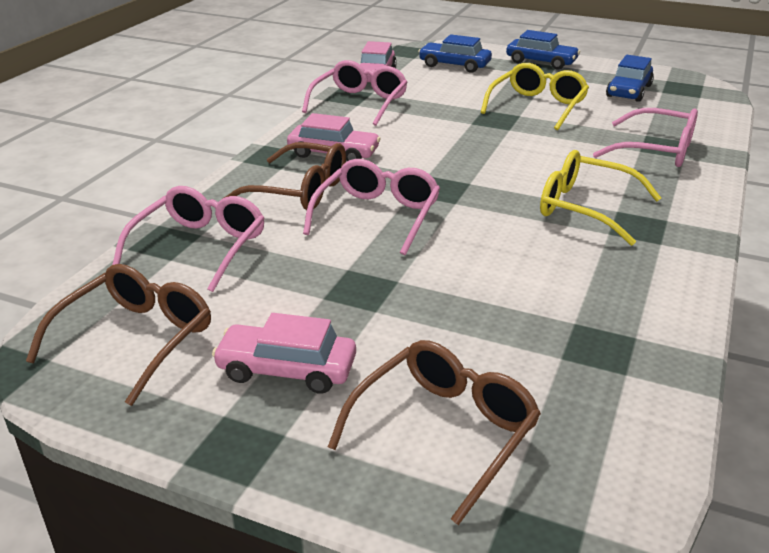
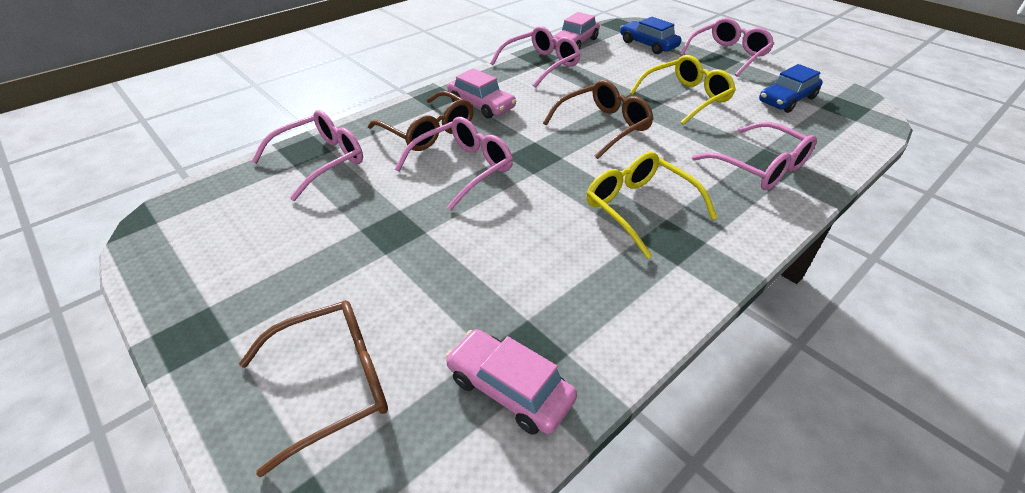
camera: 25 degrees right, 10 degrees up
(136, 339) = (215, 224): brown glasses -> brown glasses (603, 126)
(287, 369) = (281, 283): pink car -> pink car (509, 388)
(541, 62) = (728, 55): blue car -> pink glasses

